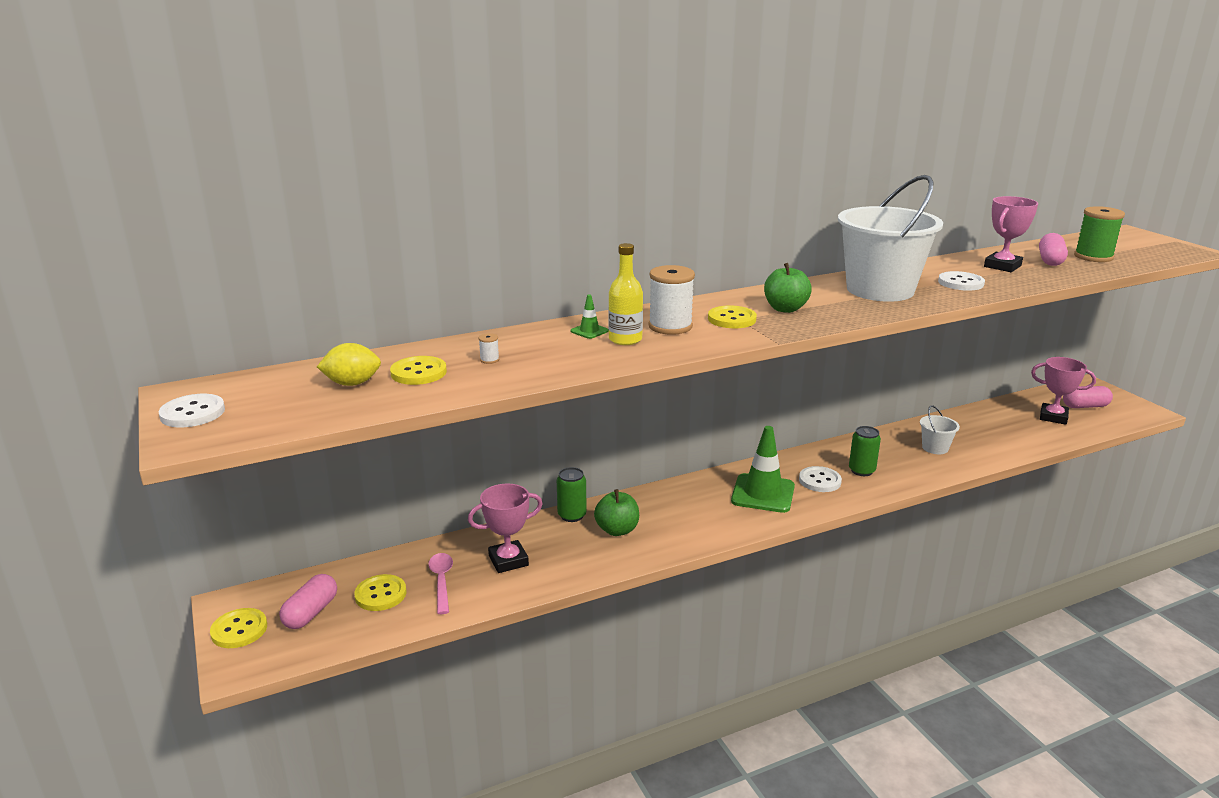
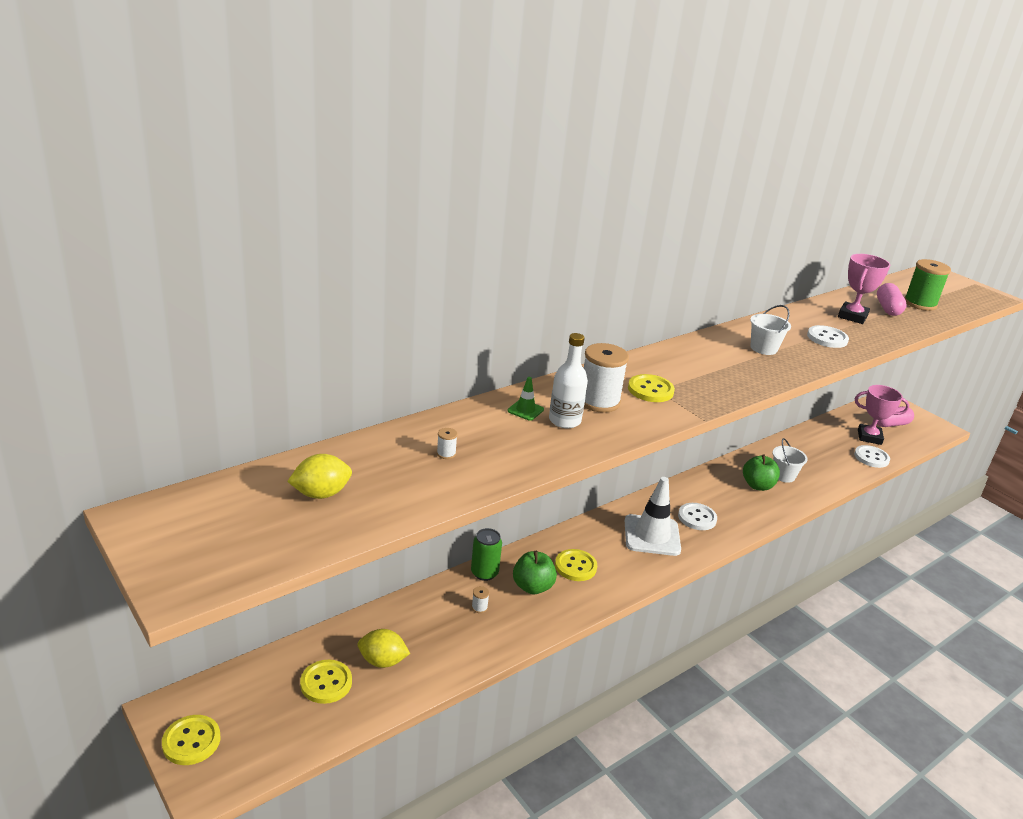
camera: 15 degrees left, 5 degrees up
(192, 413) = (167, 546): white button -> white button (871, 457)
(311, 613) = (261, 712): pink capsule -> none
(418, 372) = (383, 475): yellow button -> yellow button (575, 566)
(441, 581) = (382, 661): pink spoon -> yellow lemon
(508, 560) = (440, 631): pink trophy -> none
(555, 544) = (479, 607): none -> white spool
(625, 339) = (564, 421): yellow bottle -> white bottle
(763, 494) = (652, 535): green traffic cone -> white traffic cone
(785, 309) = (692, 375): green apple -> green apple (757, 485)
(861, 471) = (729, 504): green can -> none
(880, 290) = (763, 348): white bucket -> white bucket, size x0.43

